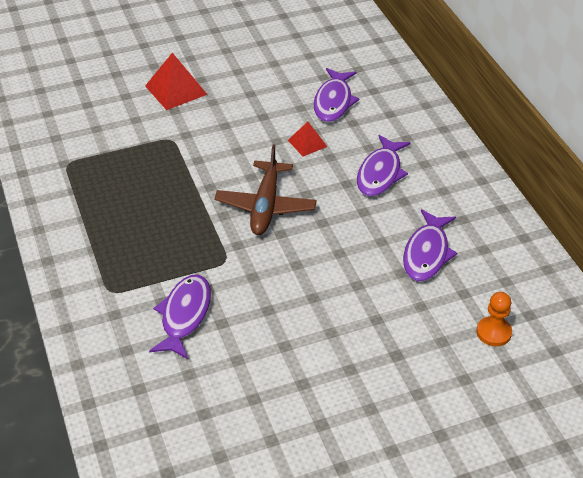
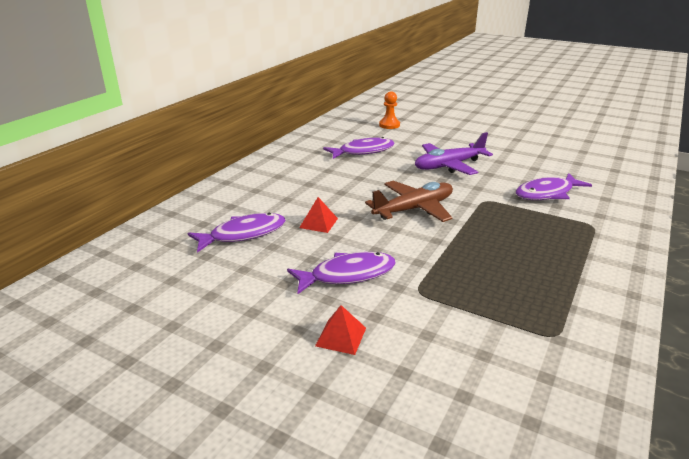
camera: 130 degrees left, 15 degrees down
(176, 90) = (341, 336): red pyramid -> red pyramid, size x0.60
(319, 293) = (448, 166): none -> purple plane
(380, 173) = (311, 185): purple fish -> purple fish (347, 275)

